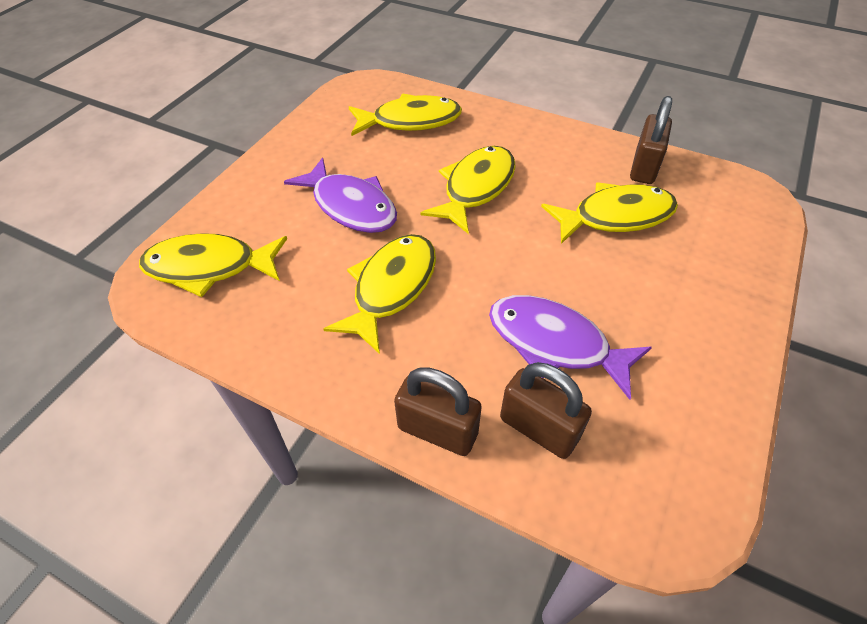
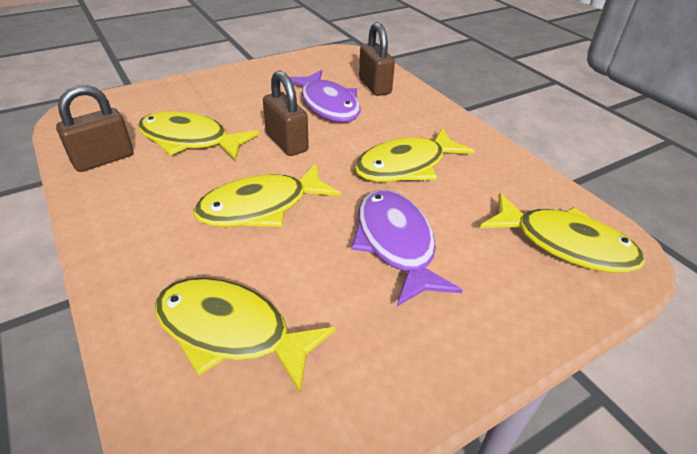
camera: 150 degrees left, 10 degrees down
(437, 430) = (427, 102): brown padlock -> brown padlock (286, 142)

